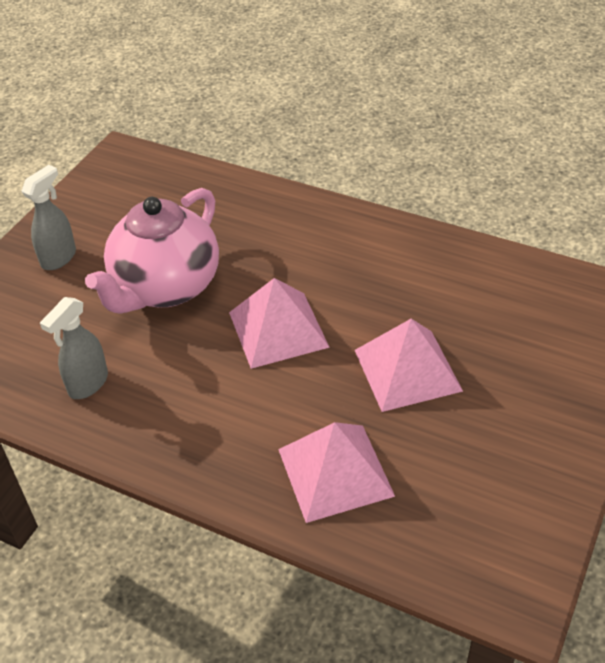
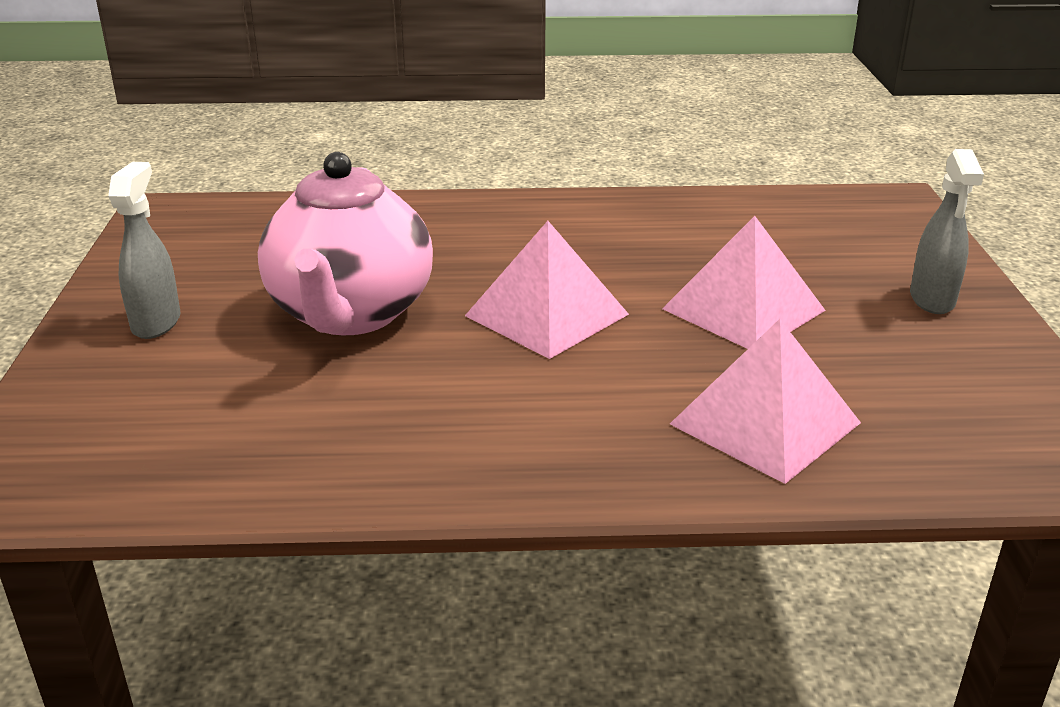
camera: 30 degrees left, 15 degrees down
(88, 384) = (326, 438): grey spray bottle -> grey spray bottle (932, 300)

